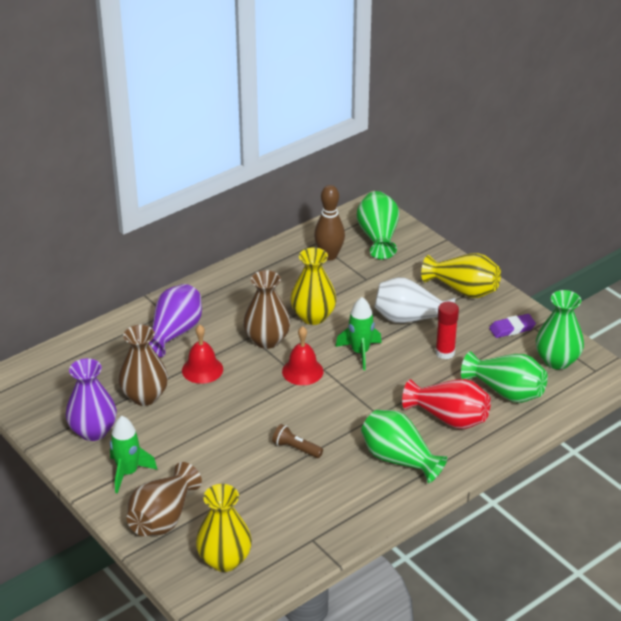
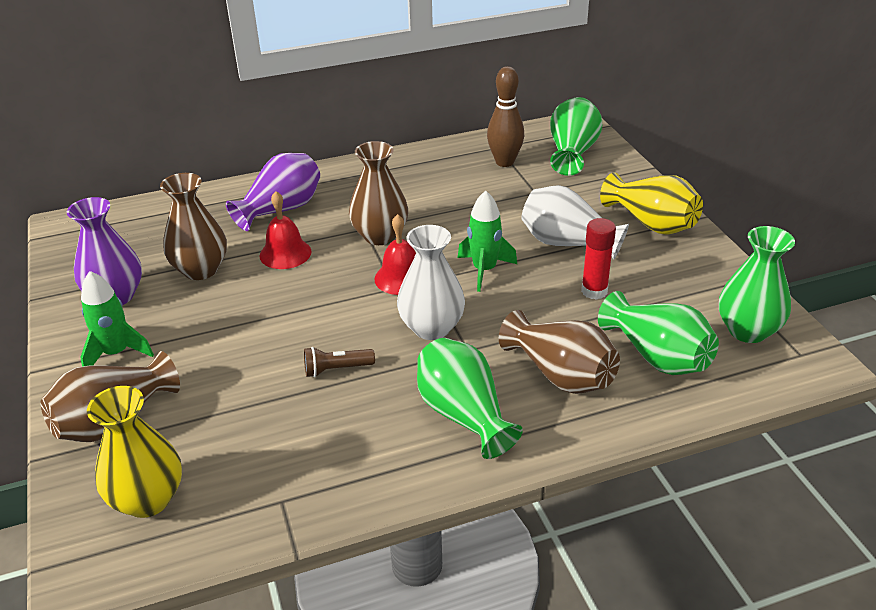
camera: 20 degrees right, 0 degrees up
(296, 448) = (336, 369): brown flashlight -> brown flashlight turned 60 degrees counterclockwise
(313, 316) = (449, 220): yellow vase -> none
(345, 404) = (431, 328): none -> white vase
(449, 418) = (561, 375): red vase -> brown vase
(512, 328) = (698, 279): purple eraser -> none

